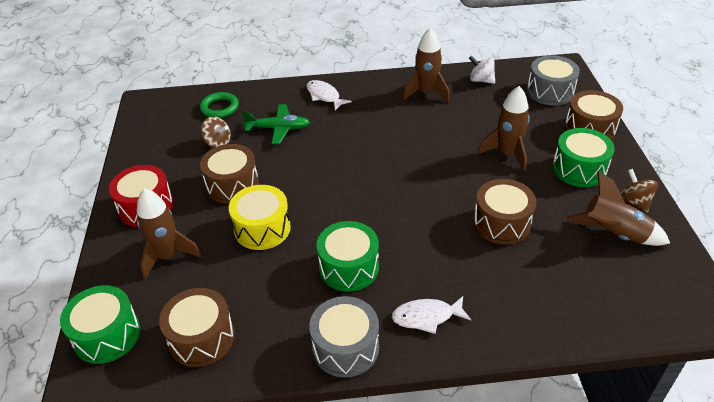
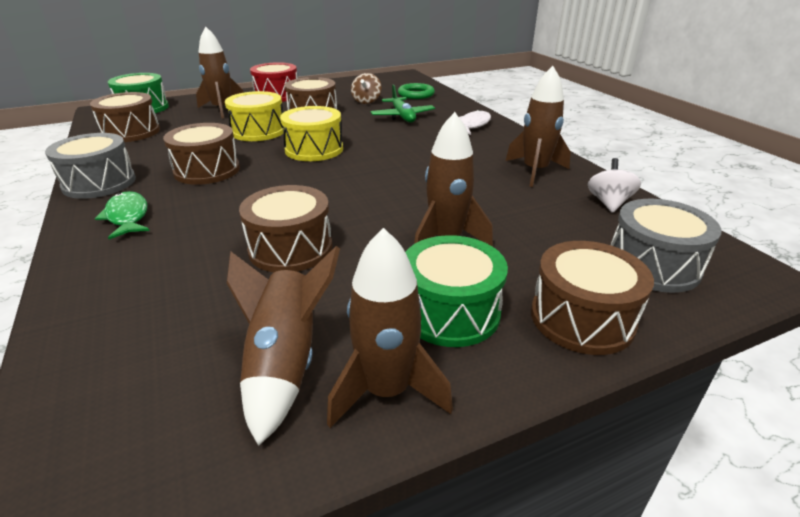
camera: 70 degrees right, 10 degrees down
(332, 194) = (314, 149): none -> yellow drum
(349, 267) = (207, 170): green drum -> brown drum
(426, 317) = (127, 216): white fish -> green fish
(634, 201) = (387, 391): brown spinning top -> brown rocket

